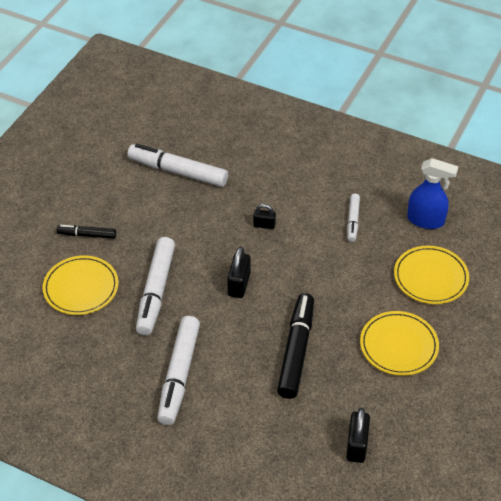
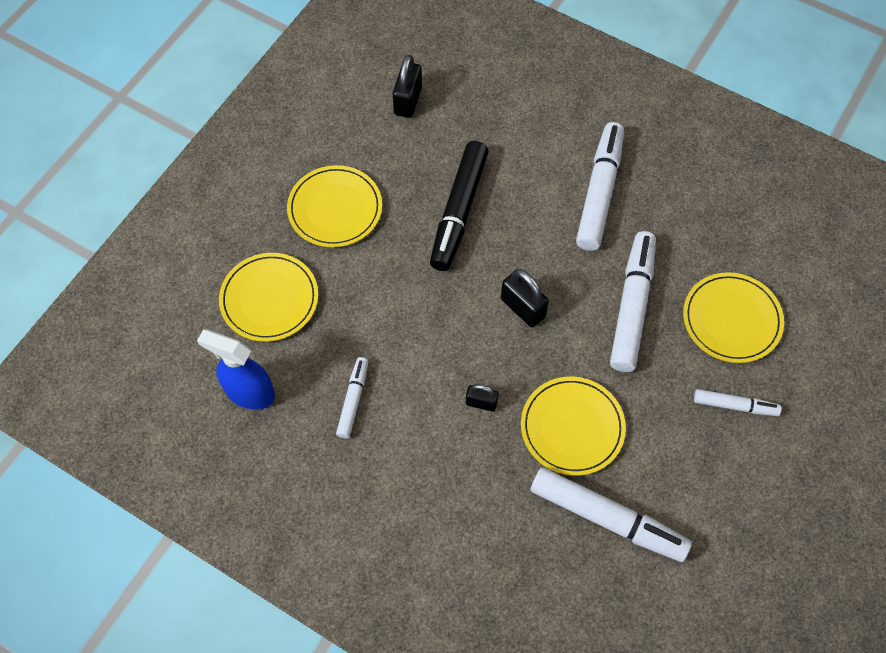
camera: 175 degrees left, 15 degrees up
(87, 235) = (735, 405): black marker -> white marker
(201, 216) = (572, 427): none -> yellow plate
(239, 284) = (523, 308): black padlock -> black padlock turned 60 degrees counterclockwise

